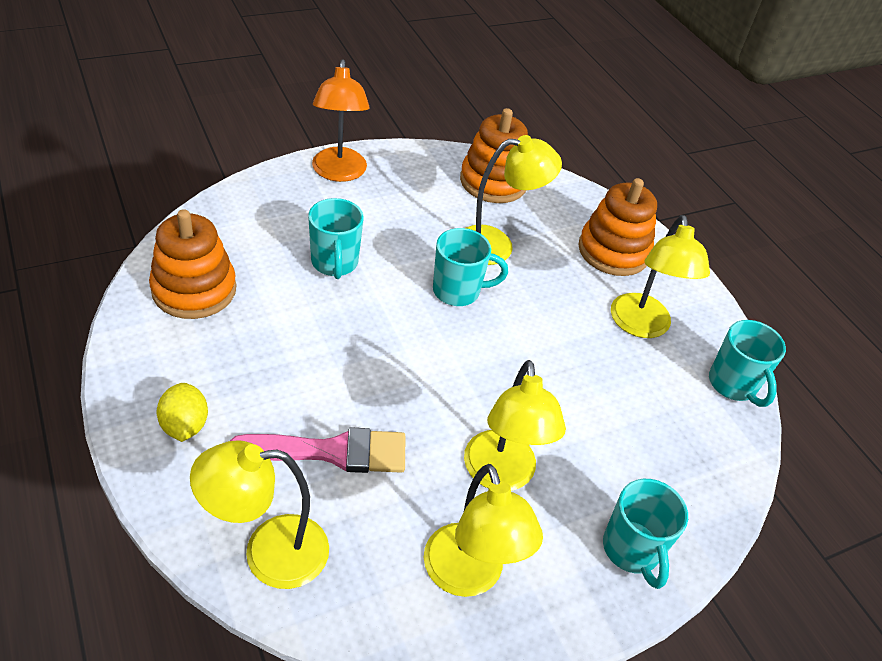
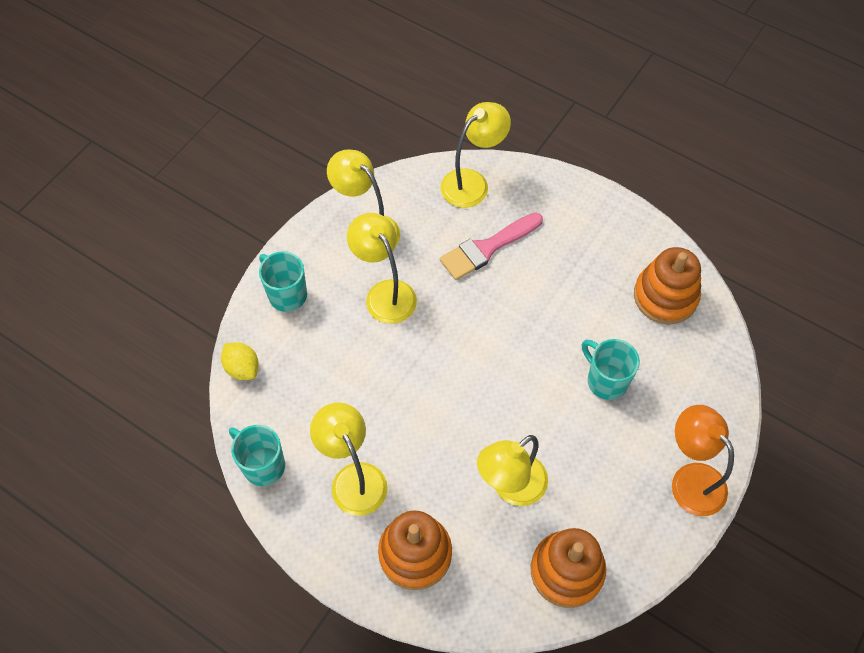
camera: 155 degrees right, 15 degrees up
(185, 425) = (574, 214): yellow lemon -> yellow lemon (242, 368)
(458, 291) = (505, 416): turquoise mug -> none

